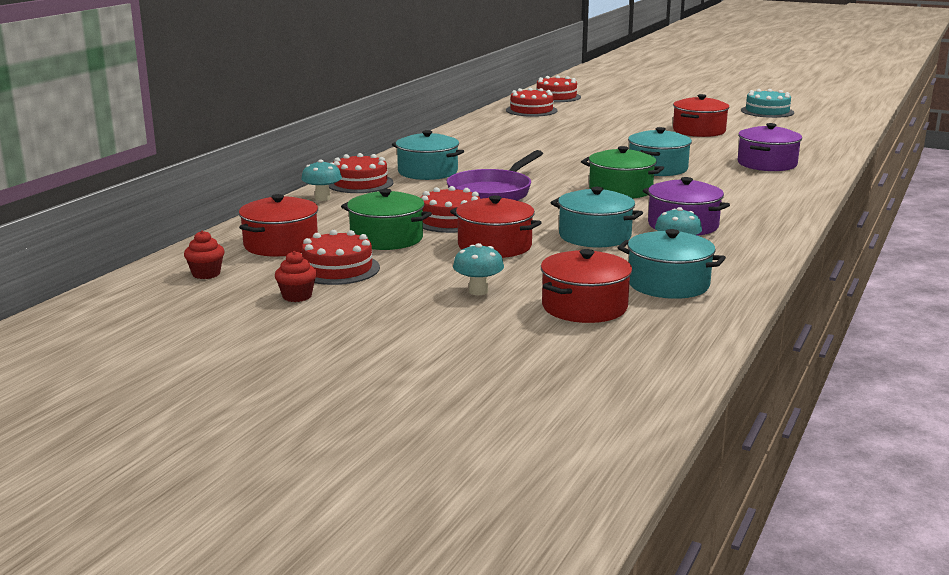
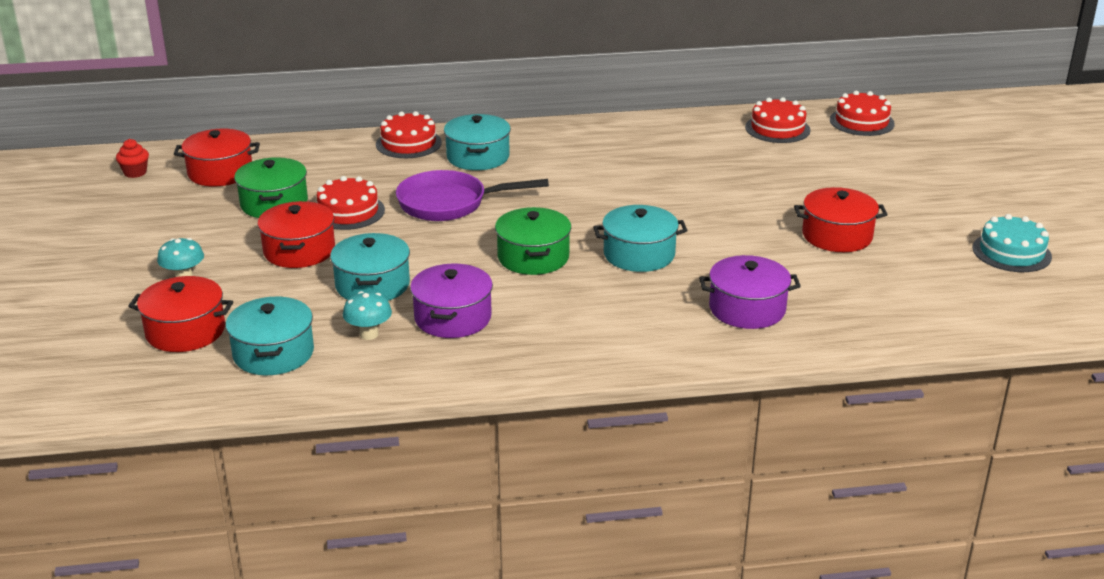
camera: 55 degrees right, 10 degrees up
(297, 296) = (117, 218): red cupcake -> none
(322, 198) = (349, 145): turquoise mushroom -> none
(337, 269) = (186, 211): red cake -> none

